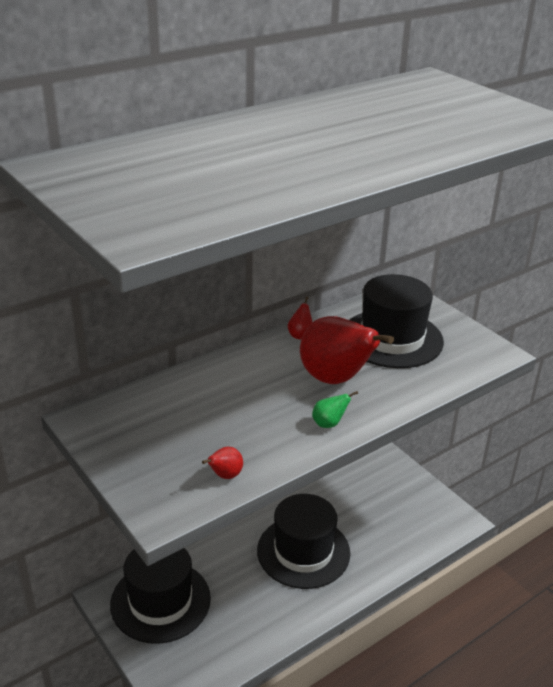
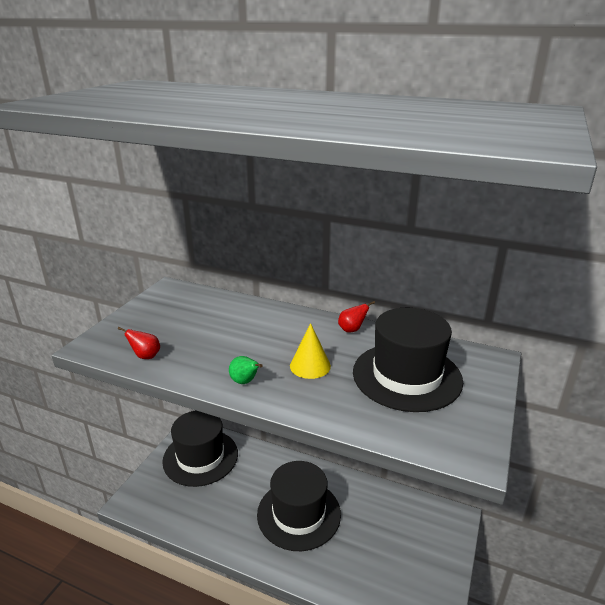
camera: 60 degrees right, 5 degrees down
(336, 379) = (310, 366): red pear -> yellow cone

